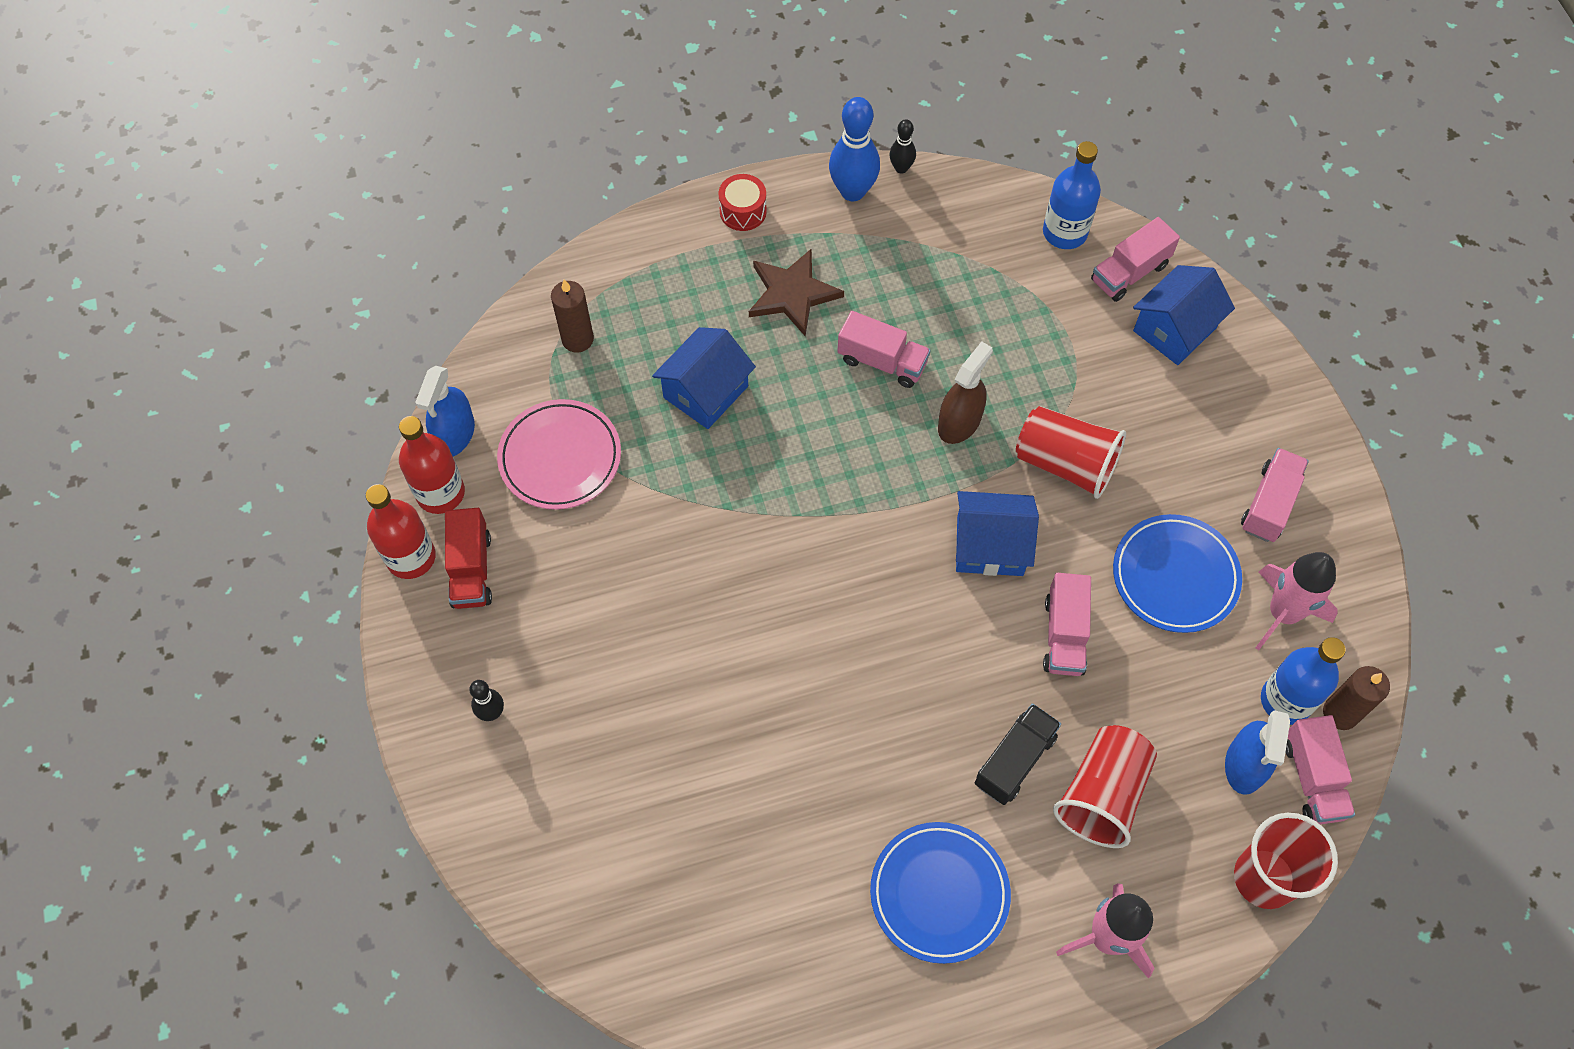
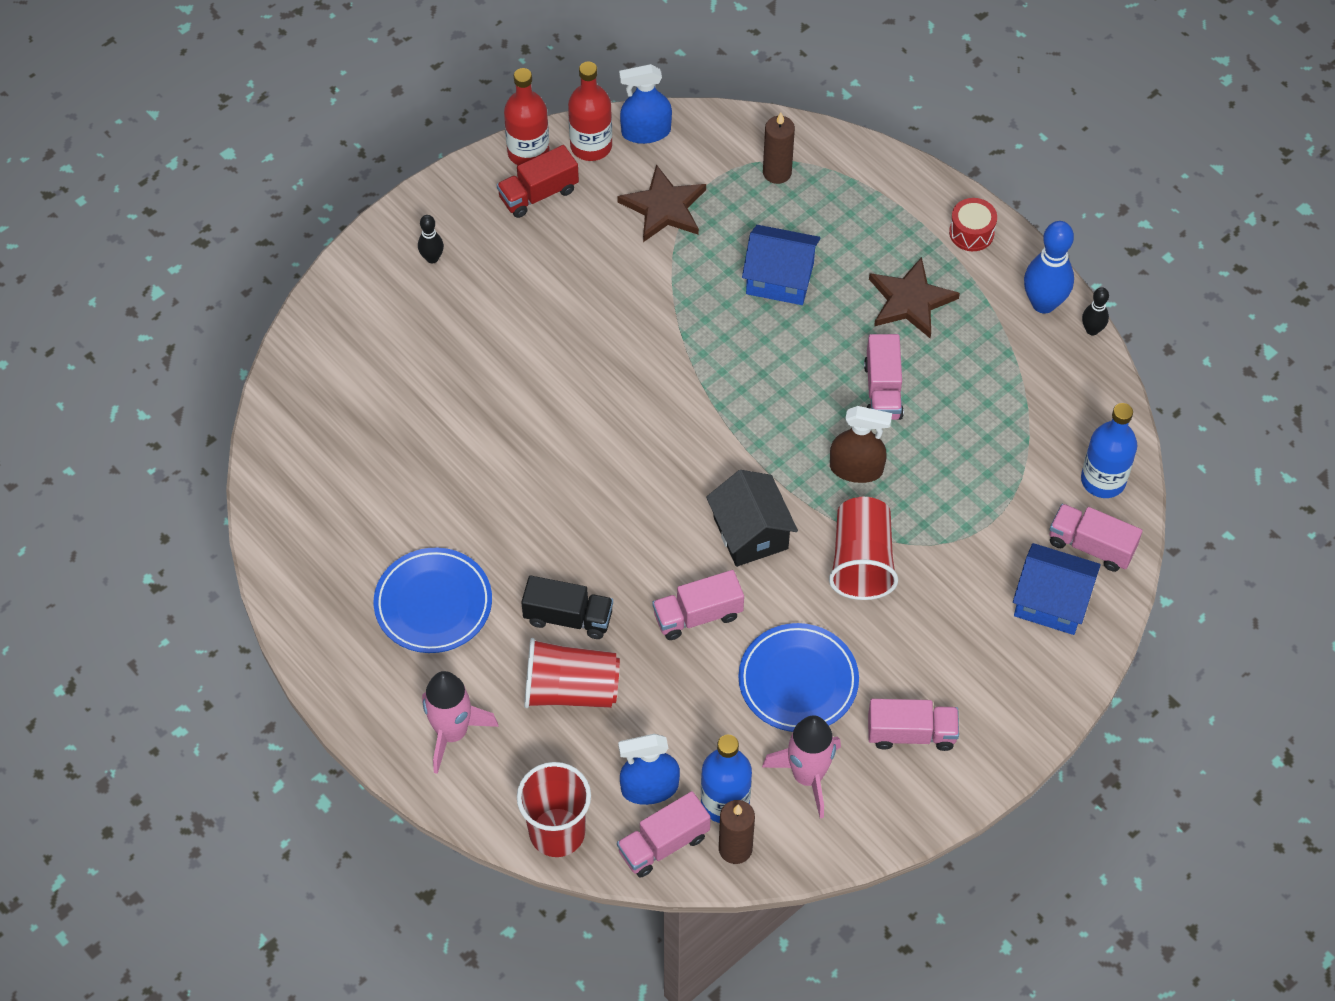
camera: 65 degrees right, 5 degrees down
(560, 457) = (664, 207): pink plate -> brown star
(990, 546) = (750, 533): blue house -> black house

